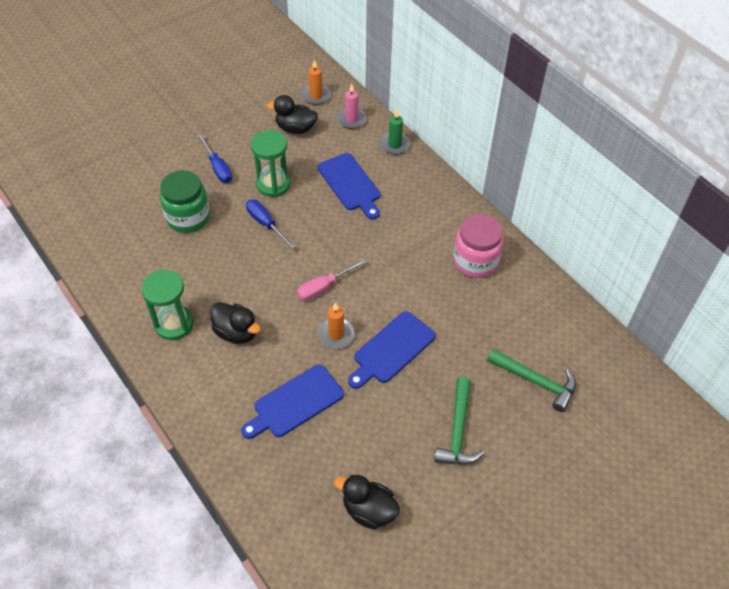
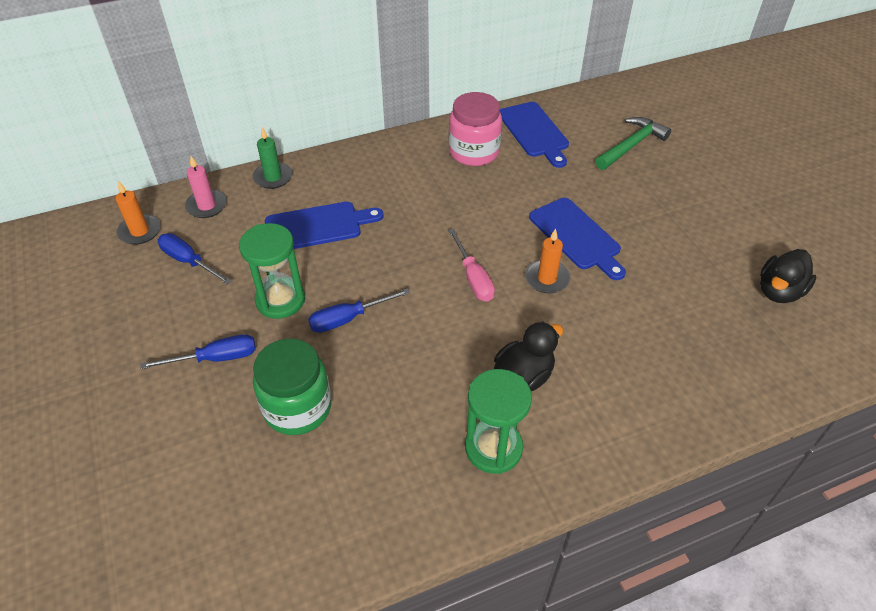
camera: 75 degrees left, 5 degrees down
(295, 128) = (189, 261): black duck -> blue screwdriver
(295, 403) = (639, 332): blue cutting board -> blue cutting board (534, 132)
(458, 431) = (684, 208): green hammer -> none

